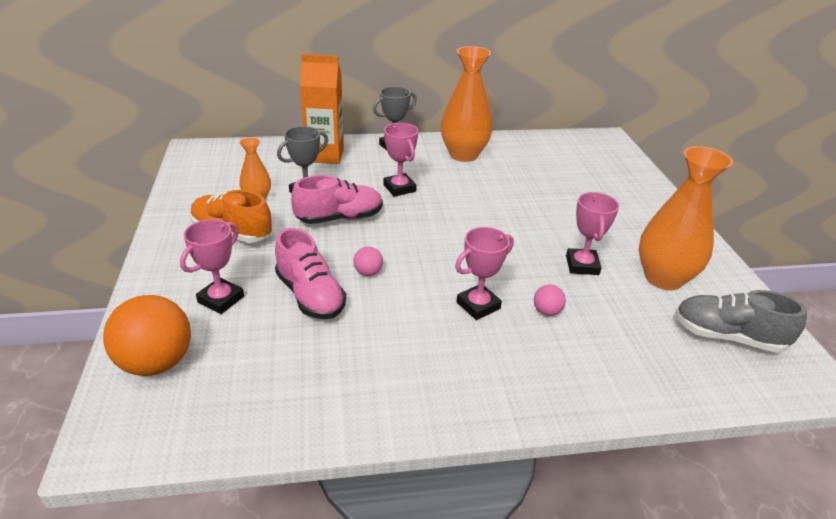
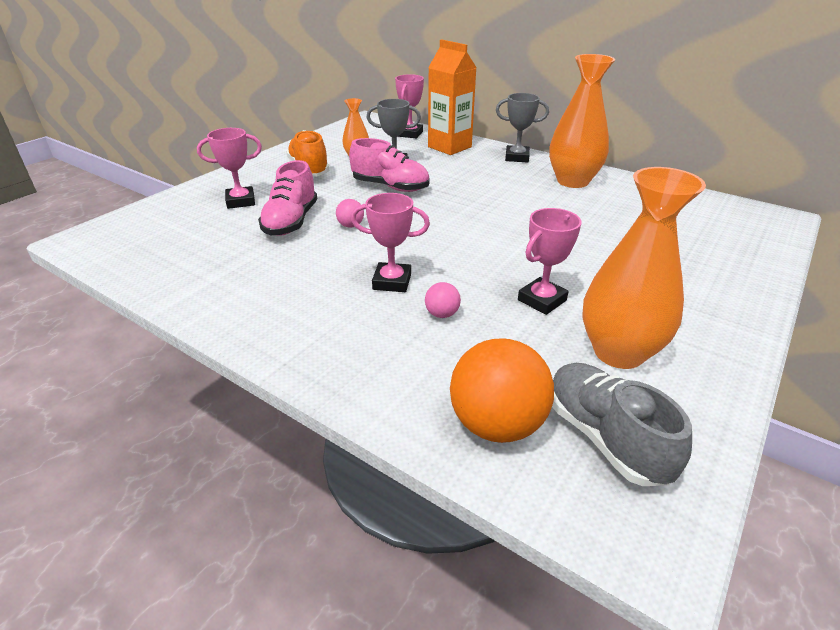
camera: 45 degrees right, 0 degrees up
(156, 362) = (159, 216): orange ball -> orange ball (497, 424)
(399, 188) = (470, 185): pink trophy -> pink trophy (410, 134)

